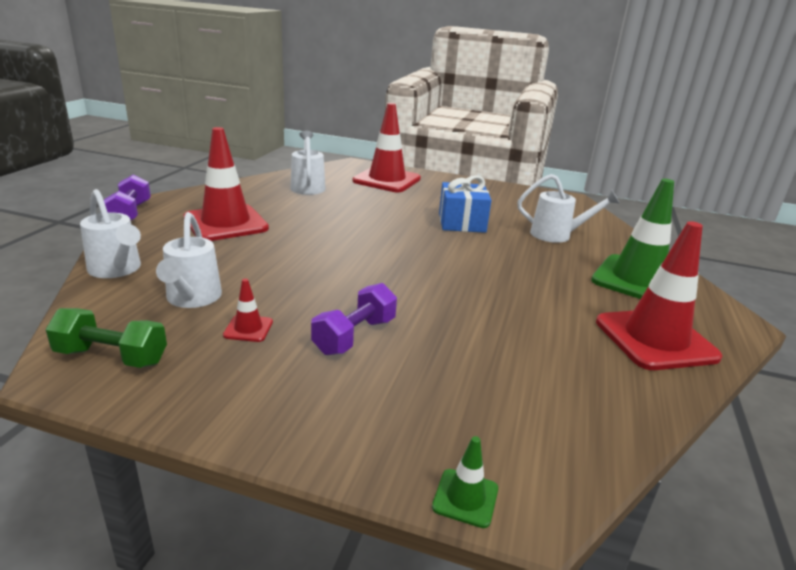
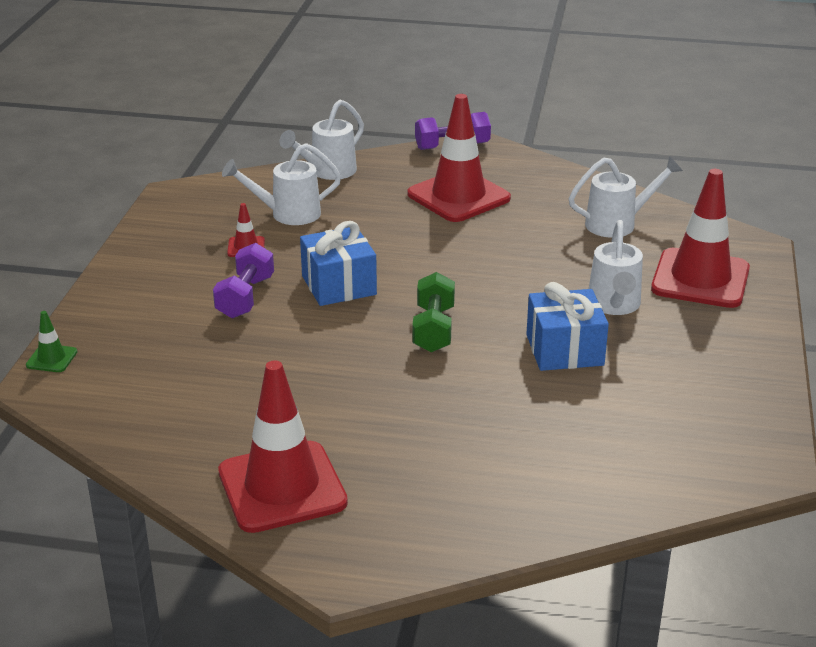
camera: 85 degrees right, 5 degrees up
(112, 357) = (196, 204): green dumbbell -> green dumbbell (434, 329)
(350, 286) = (339, 285): none -> blue gift
(354, 336) = (245, 297): purple dumbbell -> purple dumbbell turned 75 degrees clockwise
(556, 235) = (570, 436): white watering can -> white watering can (614, 305)
(637, 280) = (440, 498): green traffic cone -> none

